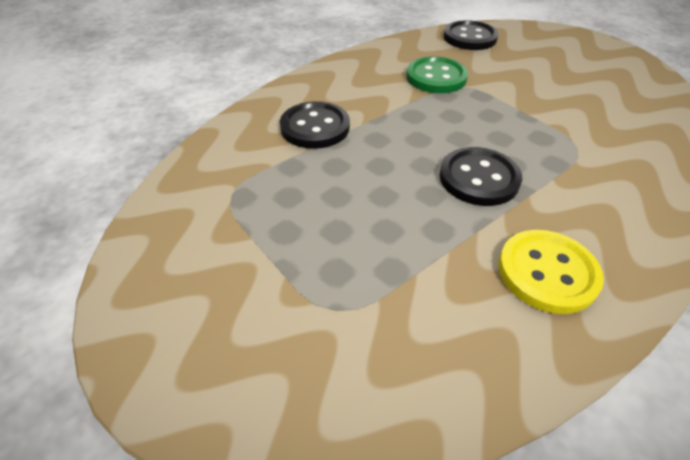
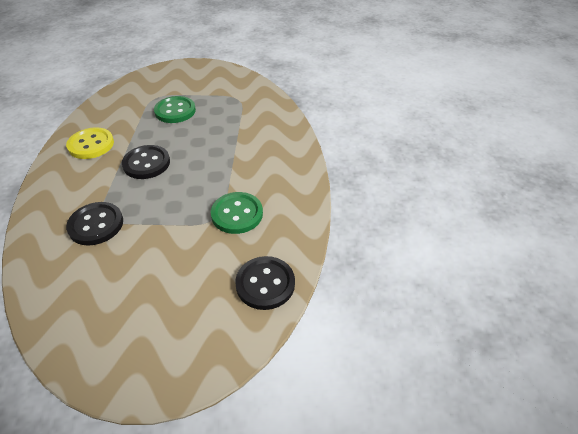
camera: 130 degrees right, 0 degrees up
(315, 127) = (252, 138): black button -> black button (96, 225)
(344, 242) = (175, 111): none -> green button

